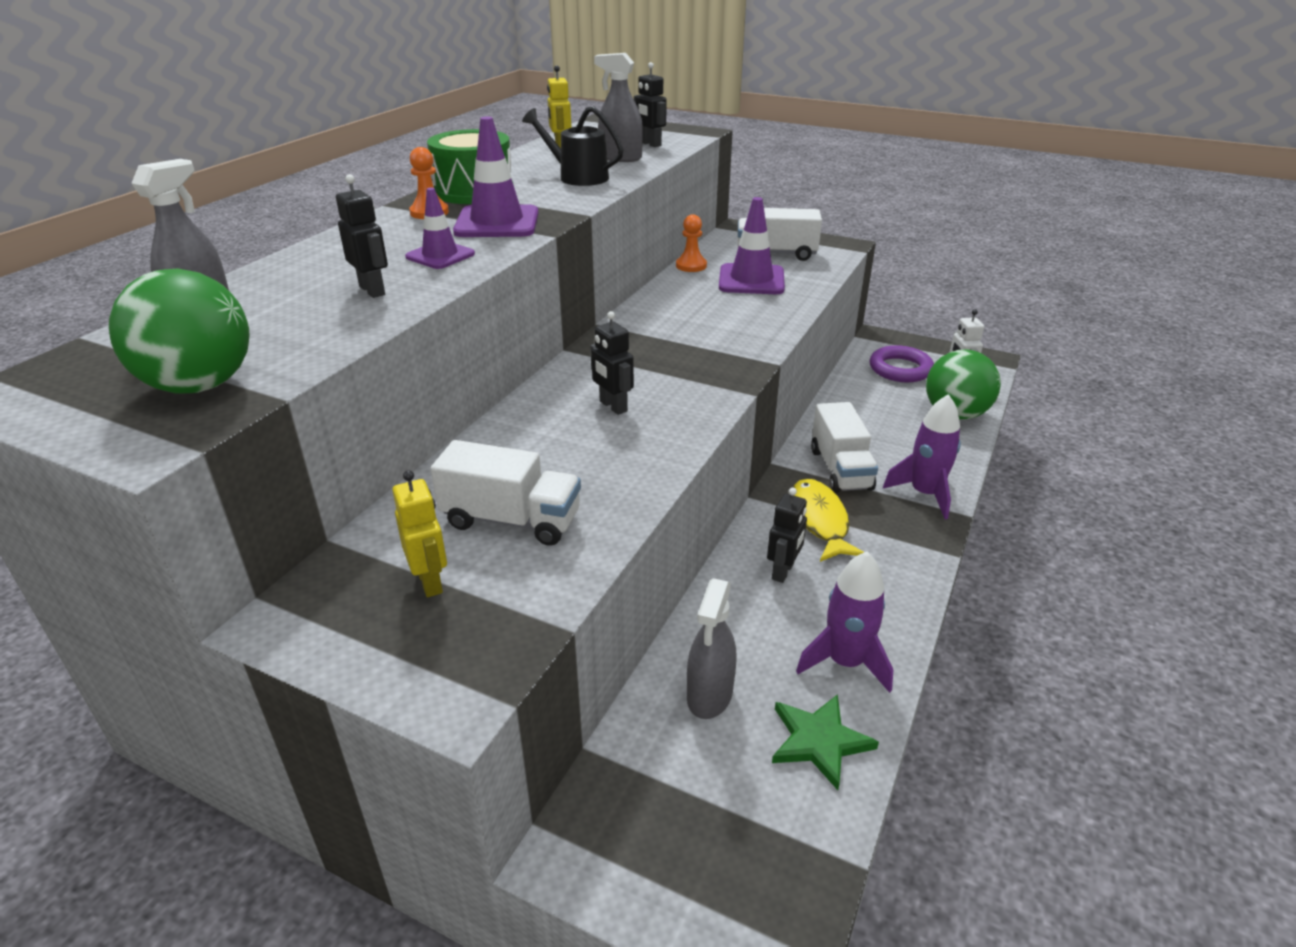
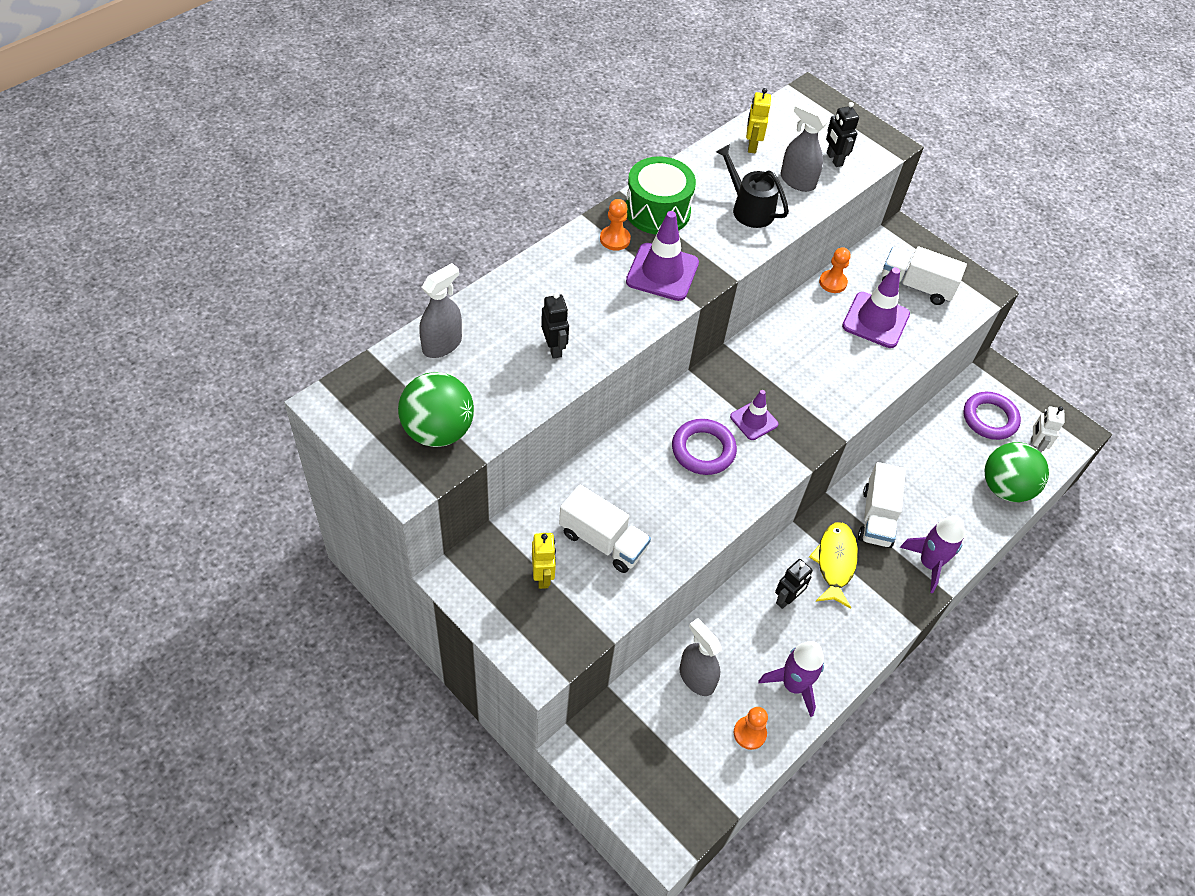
camera: 15 degrees right, 20 degrees up
(440, 256) = (609, 312): purple traffic cone -> purple traffic cone (754, 420)
(613, 406) = (703, 450): black robot -> purple ring
(709, 695) = (696, 678): grey spray bottle -> grey spray bottle turned 105 degrees clockwise
(819, 741) = (749, 733): green star -> orange pawn

